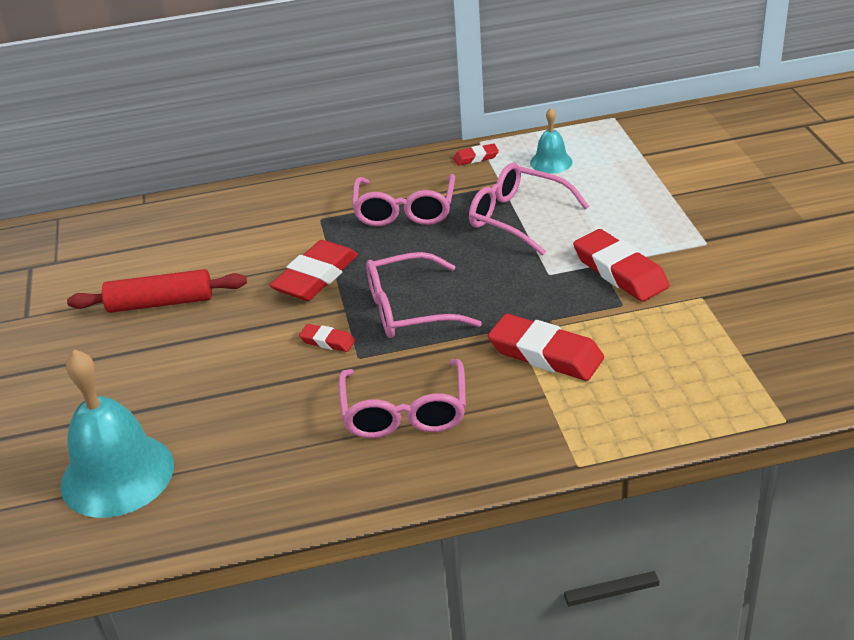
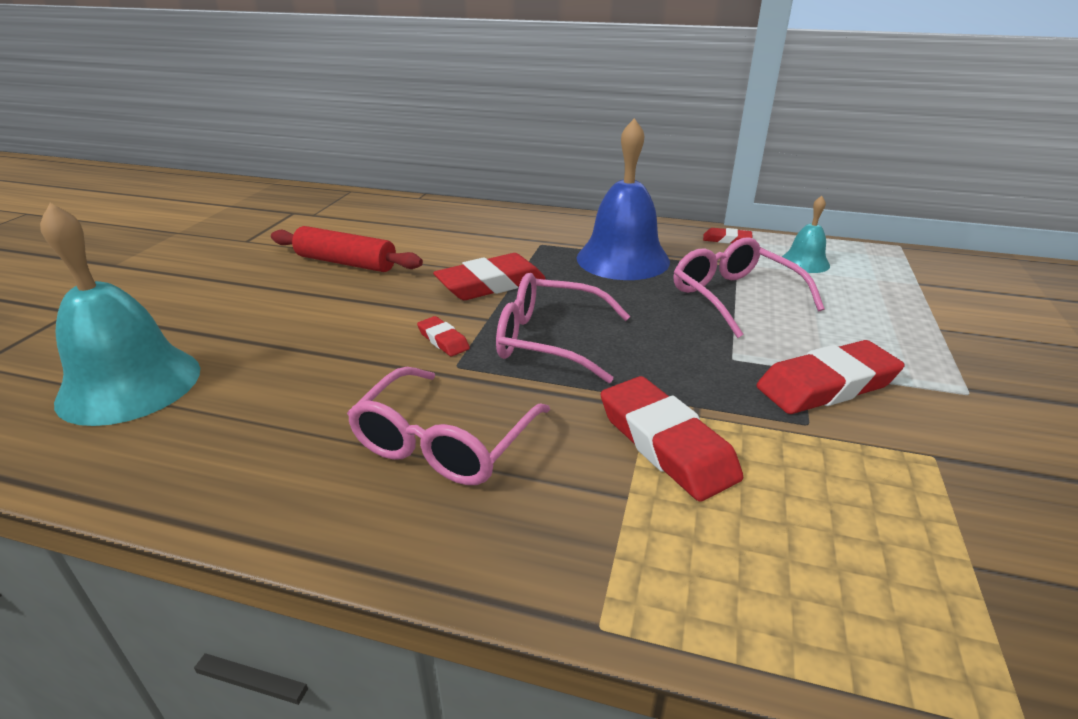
camera: 25 degrees right, 5 degrees down
(405, 210) = (623, 259): pink glasses -> blue bell
(620, 271) = (827, 385): red eraser -> red eraser turned 75 degrees clockwise

